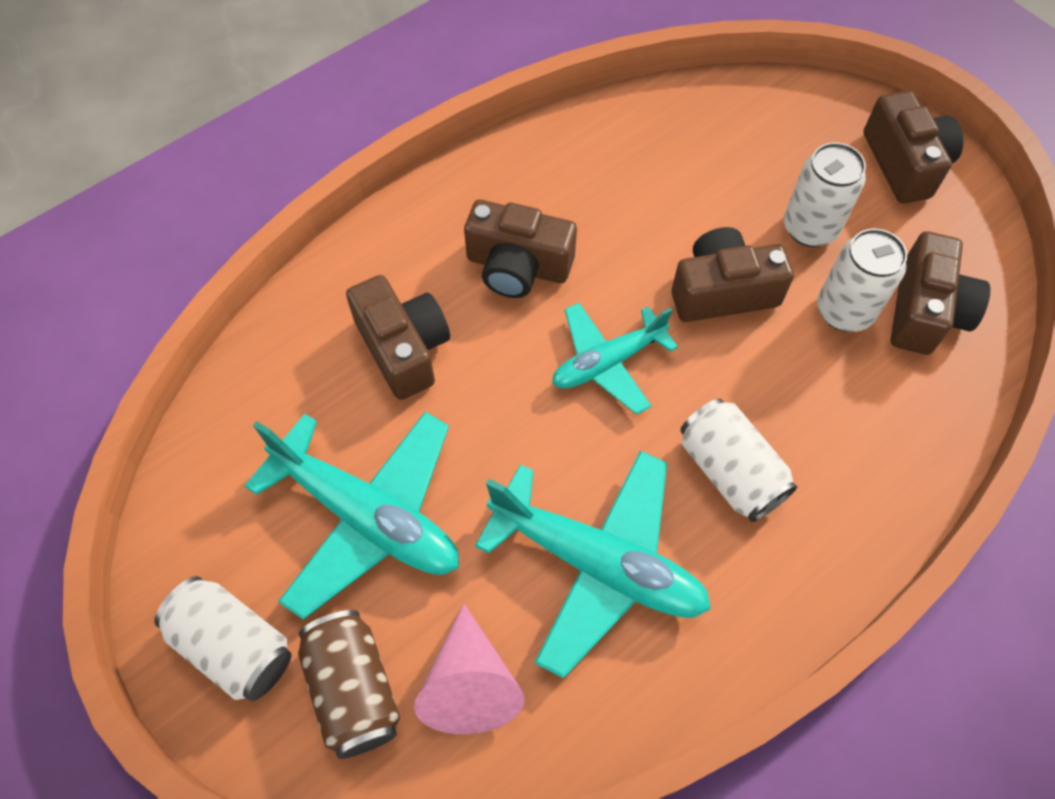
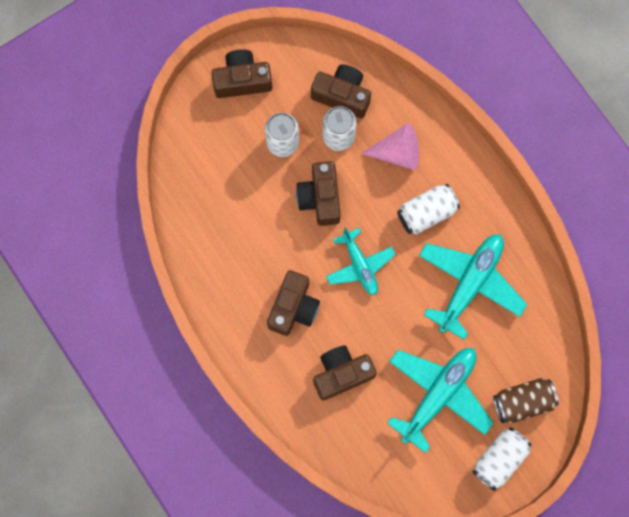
camera: 85 degrees left, 15 degrees up
(470, 684) = (523, 348): pink cone -> pink cone (397, 152)

